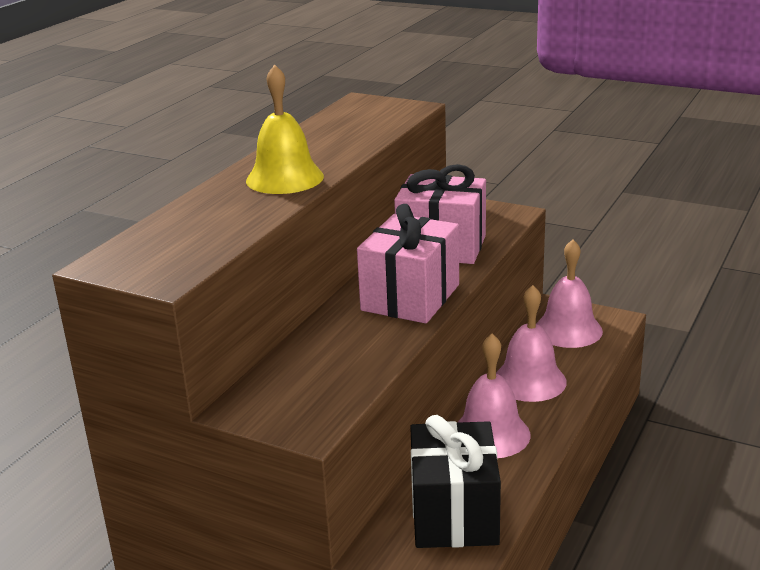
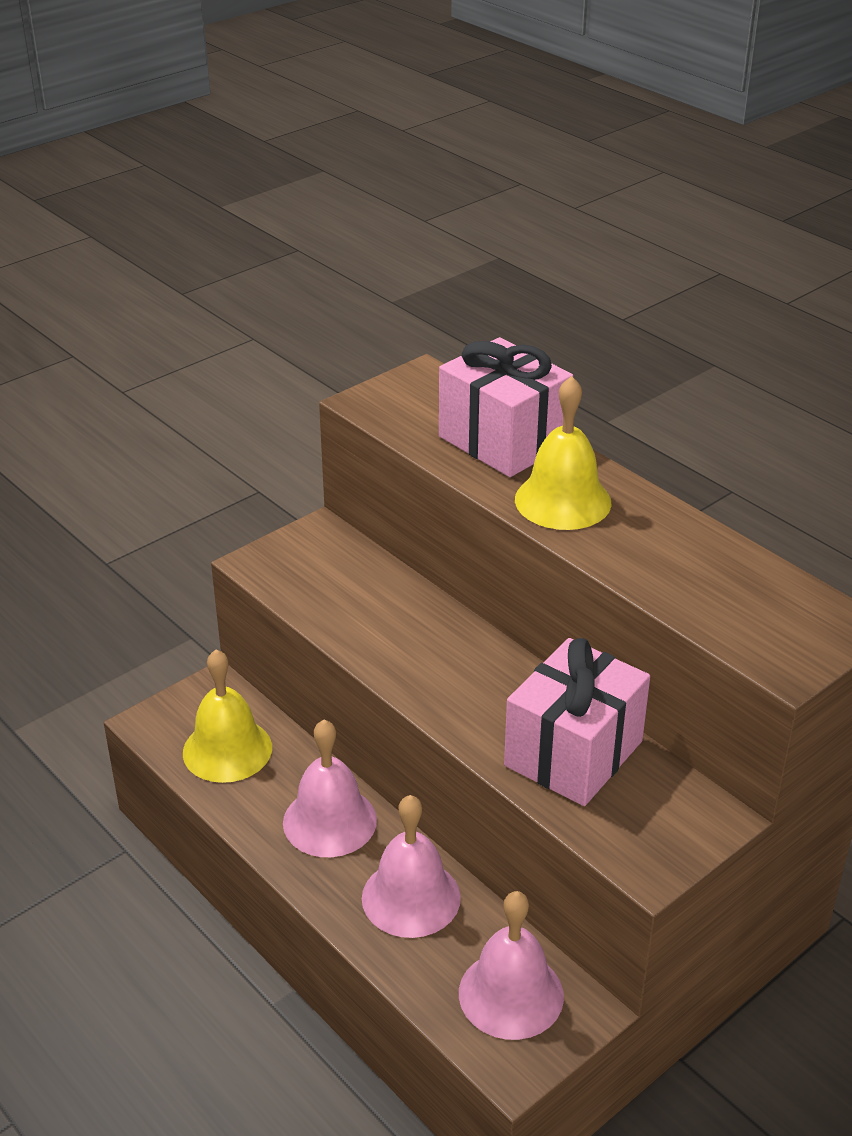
camera: 110 degrees right, 10 degrees up
(410, 297) = (452, 685): pink gift -> pink gift (503, 441)
(454, 514) = (227, 750): black gift -> yellow bell

